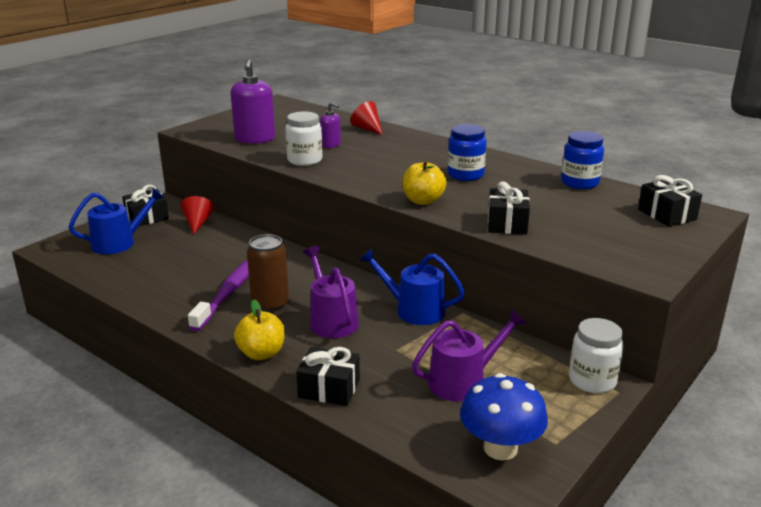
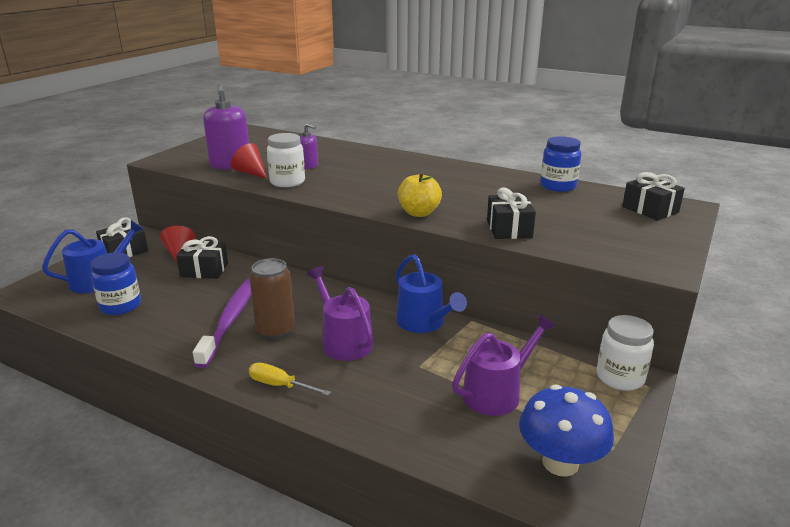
camera: 10 degrees left, 0 degrees up
(261, 353) = (280, 385): yellow apple -> yellow screwdriver
(329, 389) = (362, 417): black gift -> black gift (204, 270)
(367, 129) = (339, 149): red cone -> red cone (250, 173)
(414, 310) = (424, 323): blue watering can -> blue watering can turned 135 degrees counterclockwise
(465, 175) = (449, 186): blue jar -> blue jar (120, 306)

